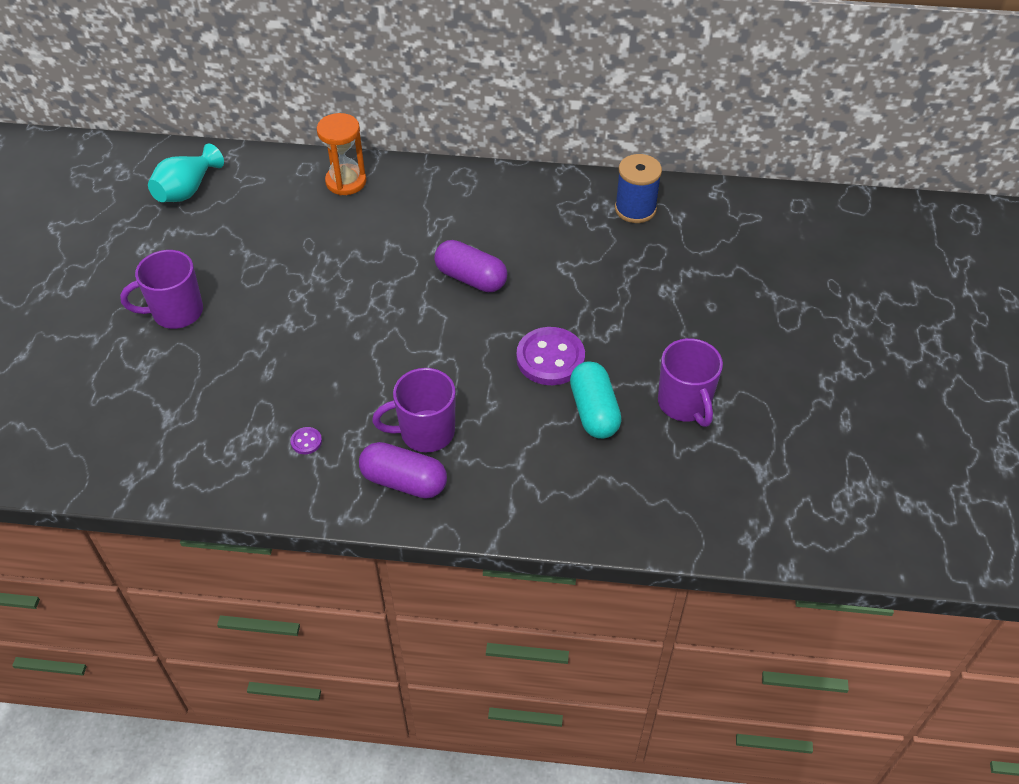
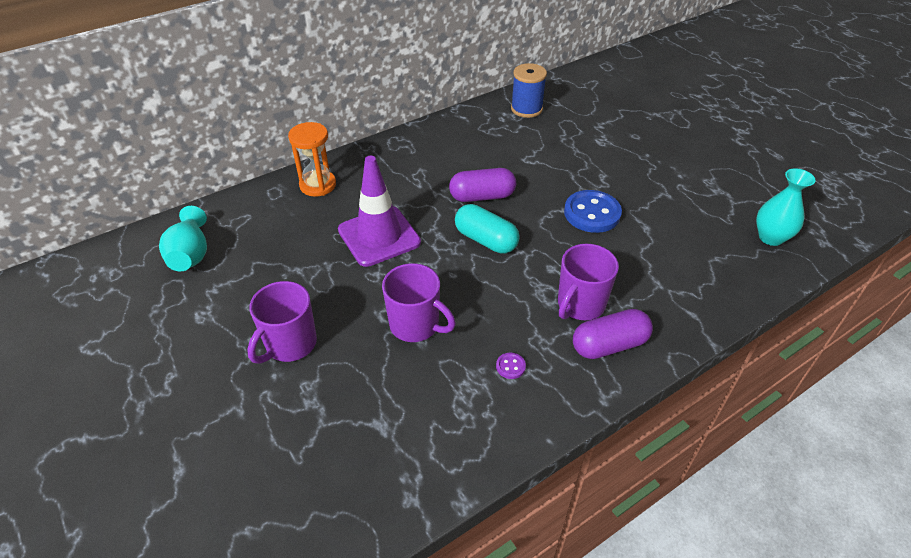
camera: 40 degrees left, 5 degrees down
(339, 262) = (379, 236): none -> purple traffic cone
(550, 358) = (592, 213): purple button -> blue button
(594, 411) = (656, 227): turquoise capsule -> turquoise capsule (486, 240)
(684, 404) = (695, 193): purple mug -> purple mug (416, 325)
(696, 497) = (771, 237): none -> turquoise vase

